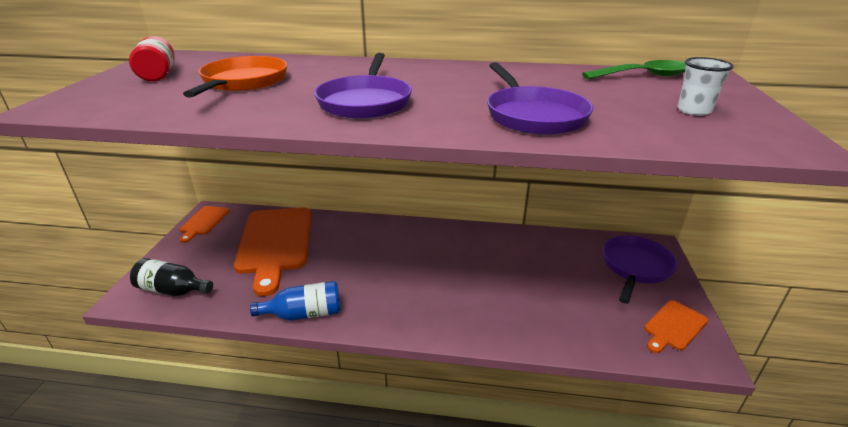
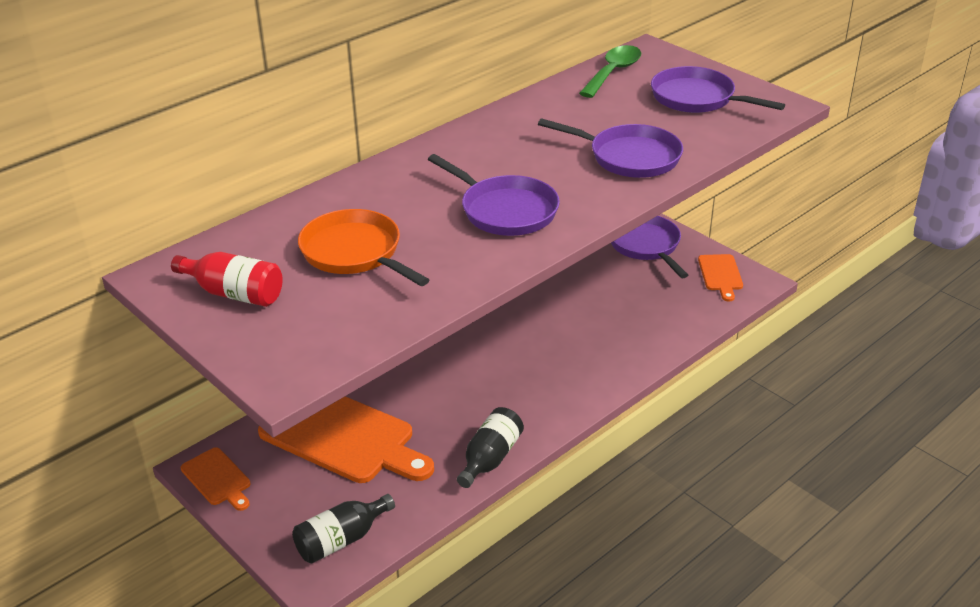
camera: 50 degrees left, 5 degrees up
(304, 314) = (490, 458): blue bottle -> black bottle
(694, 110) = (697, 98): white cup -> purple pan

